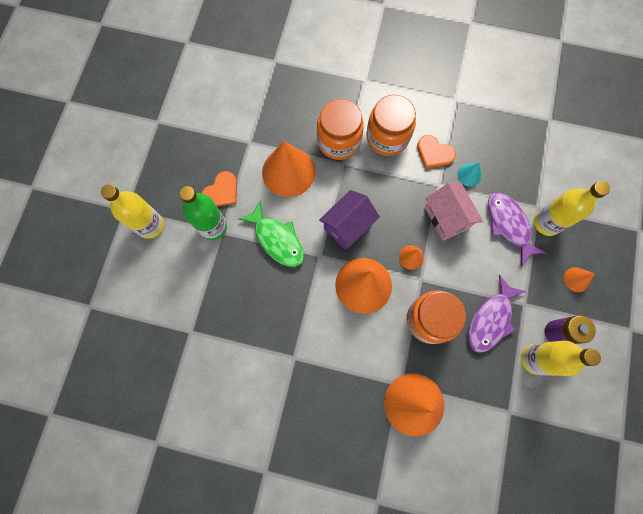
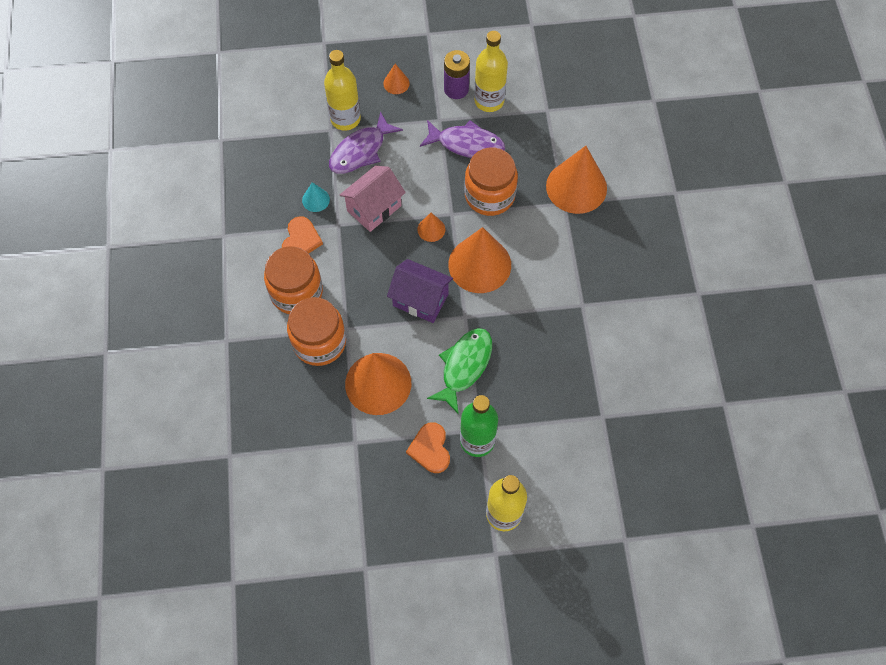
camera: 110 degrees left, 10 degrees down
(221, 191) = (430, 449): orange heart -> orange heart turned 120 degrees counterclockwise

